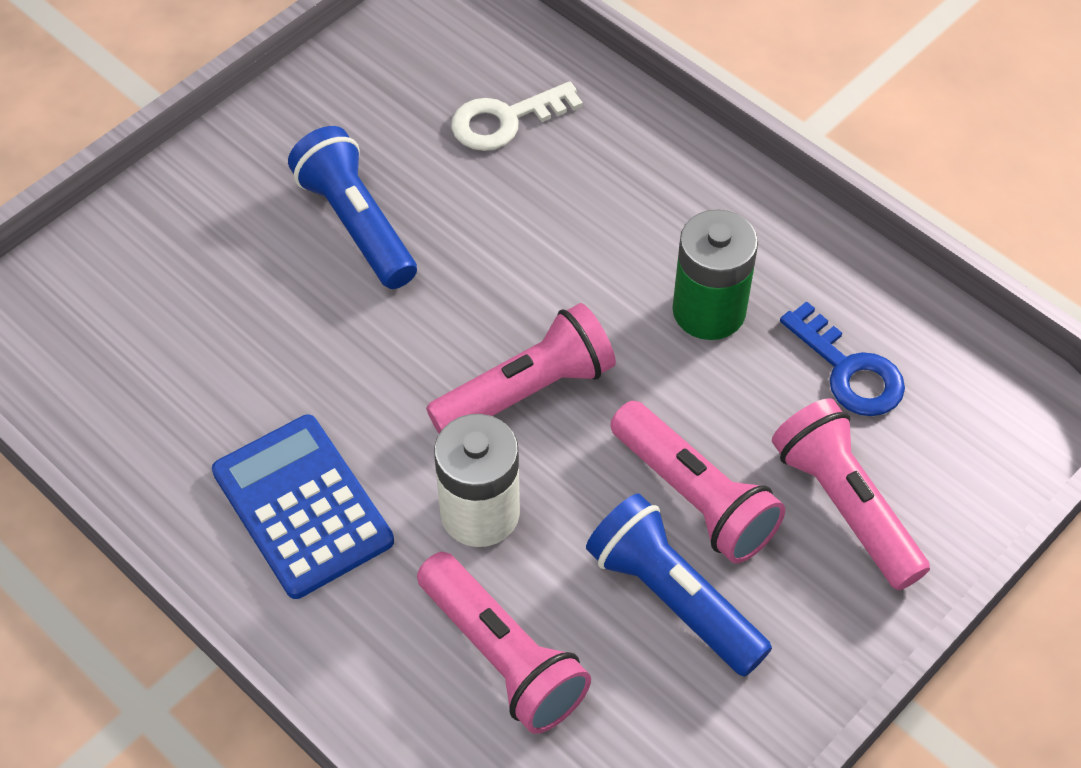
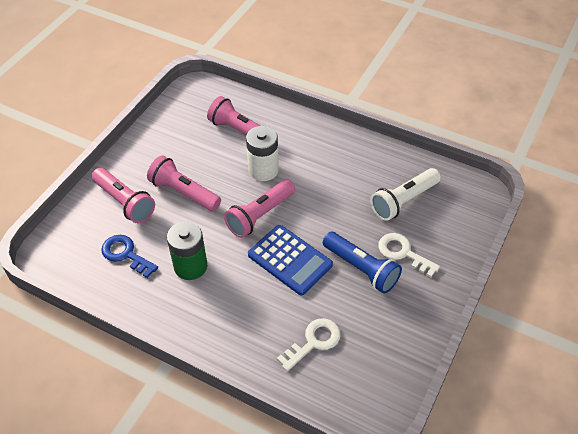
camera: 165 degrees right, 5 degrees down
(187, 347) = (403, 201): none -> white flashlight
(256, 235) = (403, 253): none -> white key
(303, 506) = (328, 158): blue calculator -> blue calculator (289, 260)
(673, 598) = (185, 159): blue flashlight -> none

